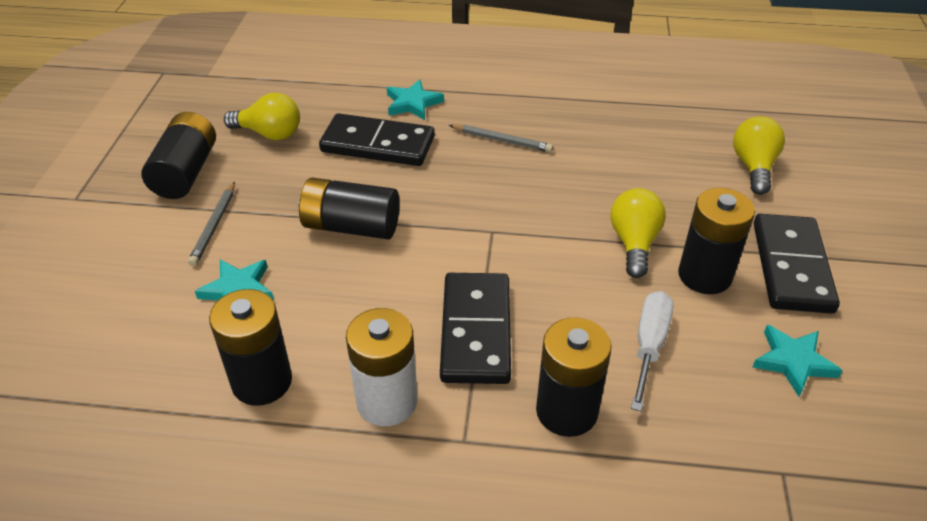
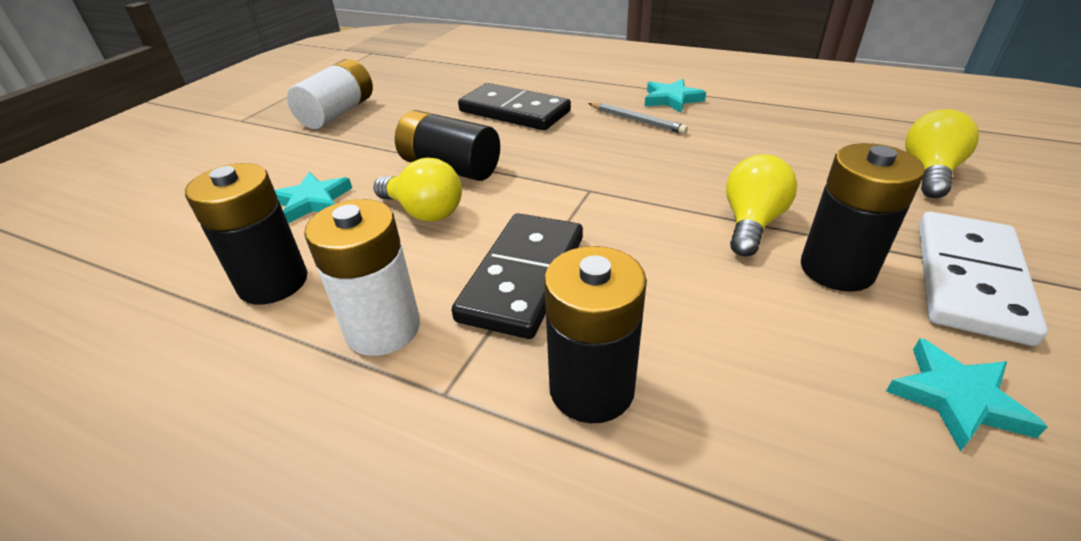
camera: 20 degrees right, 5 degrees down
(186, 172) = (338, 113): black battery -> white battery
(214, 226) = (331, 151): grey pencil -> none
(269, 133) = (425, 95): yellow light bulb -> yellow light bulb (424, 212)
(413, 103) = (564, 87): turquoise star -> turquoise star (671, 99)
(649, 346) = (735, 334): white screwdriver -> none
(792, 267) = (969, 279): black domino -> white domino

